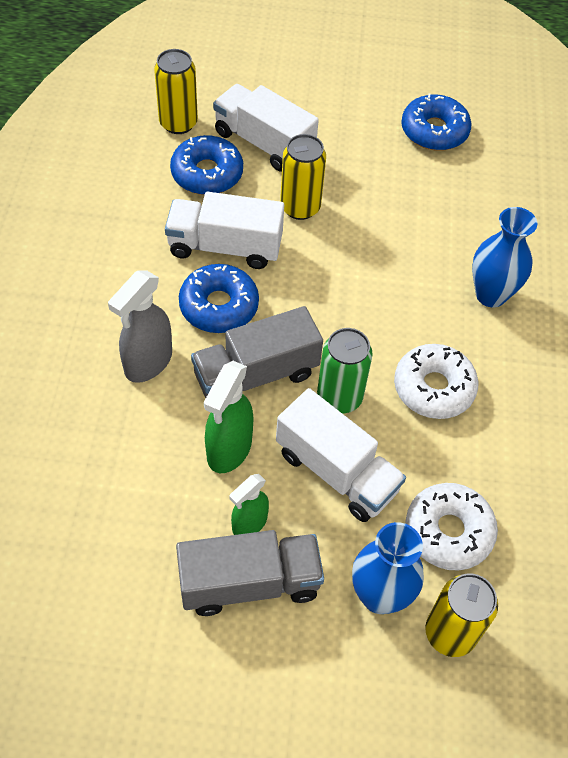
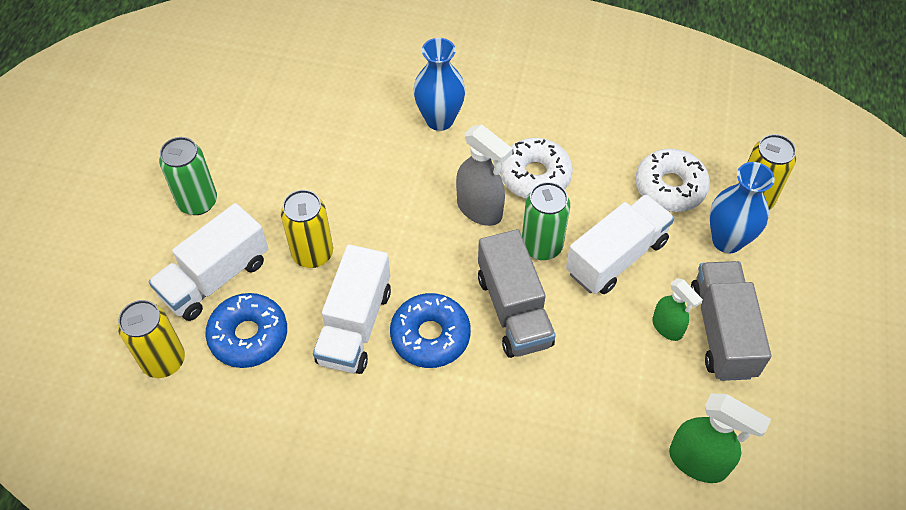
camera: 80 degrees left, 0 degrees up
(148, 363) = (494, 404): grey spray bottle -> grey spray bottle (480, 210)
(229, 449) = (594, 338): green spray bottle -> green spray bottle (698, 462)
(344, 120) = (198, 202): none -> green can
(434, 131) = (232, 129): blue donut -> none

